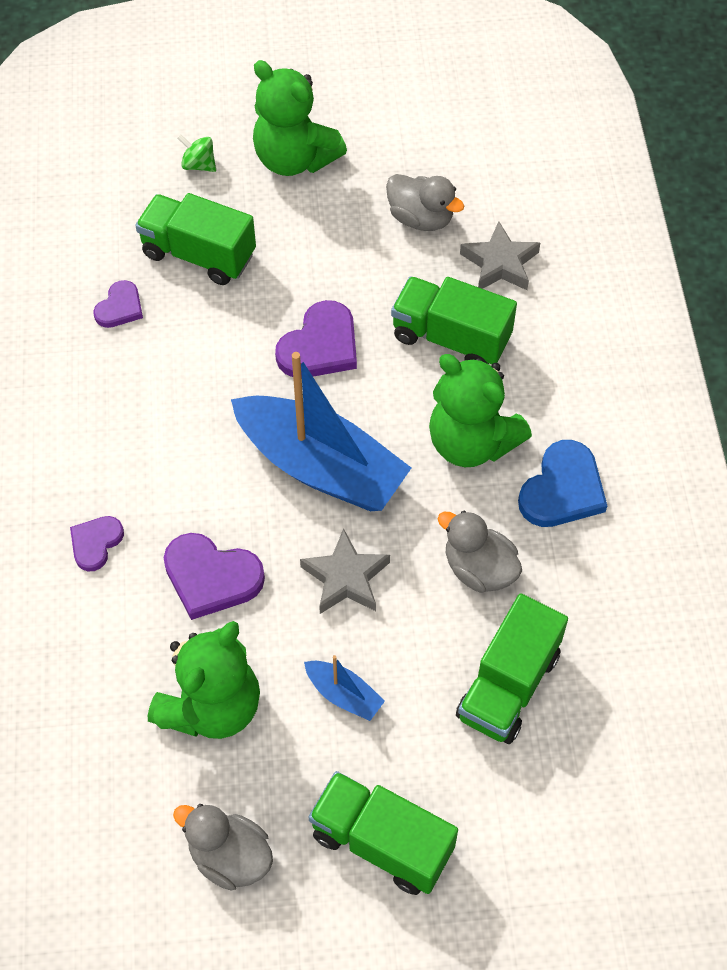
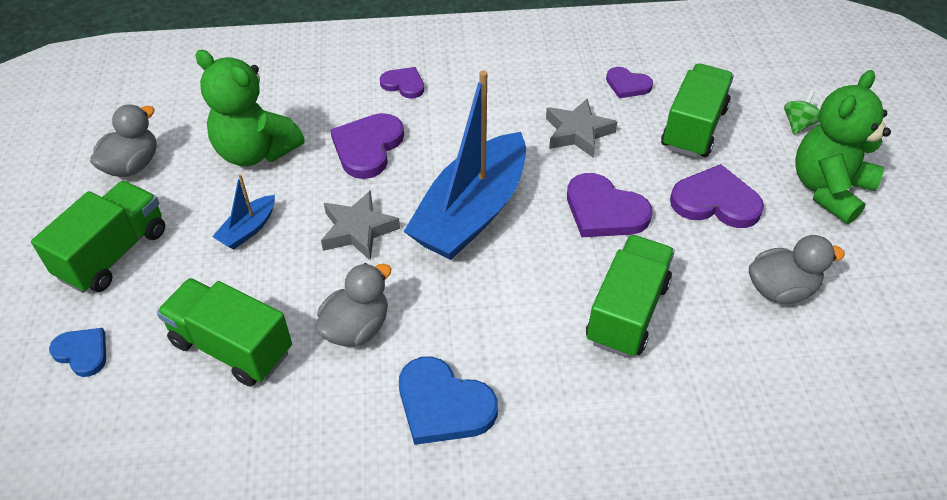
camera: 90 degrees right, 10 degrees down
(309, 251) = (715, 201): none -> purple heart
(421, 218) = (781, 289): grey duck -> grey duck turned 135 degrees counterclockwise
(471, 442) = (500, 326): green teddy bear -> none
(500, 263) = (735, 359): grey star -> grey star (577, 133)
(523, 839) = (82, 352): none -> blue heart

